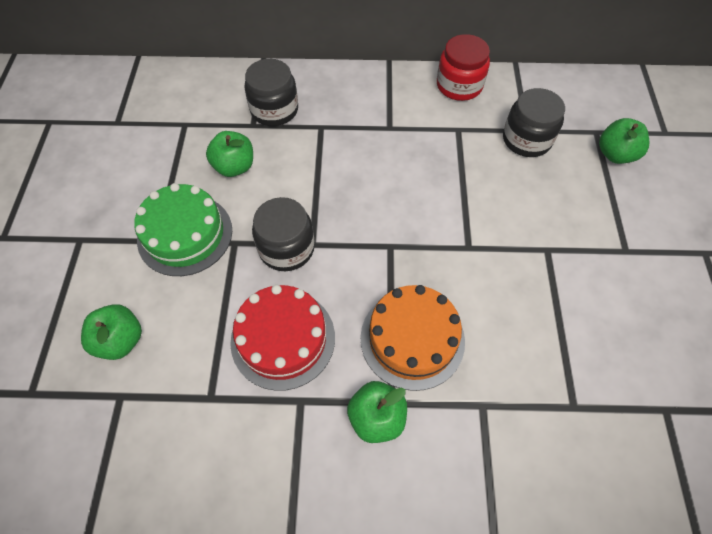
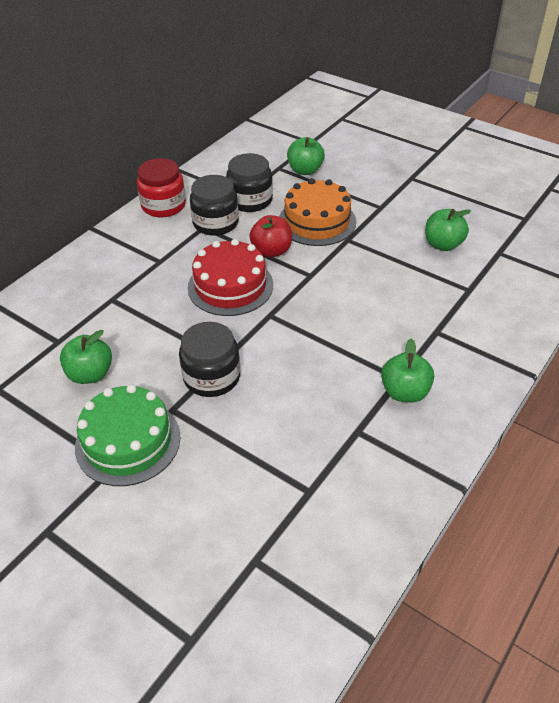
camera: 55 degrees left, 15 degrees down
(120, 340) = (197, 538): green apple -> green apple (443, 244)
(274, 110) = (58, 319): black jar -> black jar (215, 223)
(283, 339) = (295, 418): red cake -> red cake (230, 286)
(412, 339) = (358, 342): orange cake -> orange cake (317, 221)
(473, 197) = (271, 251): none -> red apple

